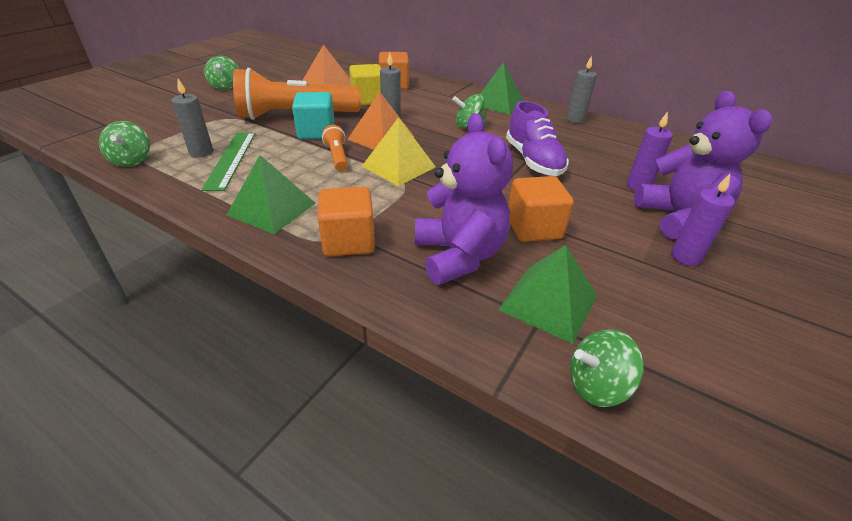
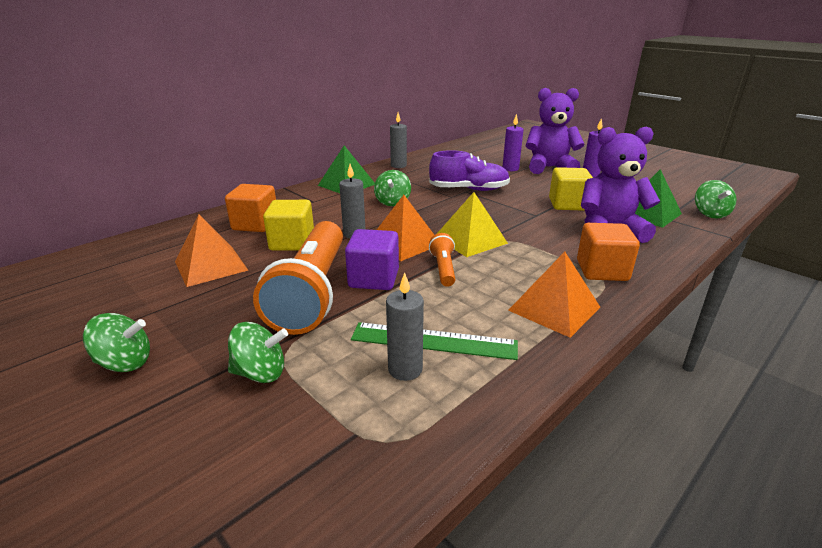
camera: 75 degrees left, 10 degrees down
(132, 160) = (414, 447): green spinning top -> green spinning top (260, 373)
(271, 209) = (554, 308): green pyramid -> orange pyramid
(316, 132) = (374, 279): turquoise cube -> purple cube
(337, 157) = (443, 268): orange flashlight -> orange flashlight turned 90 degrees clockwise
(533, 228) = (567, 204): orange cube -> yellow cube

